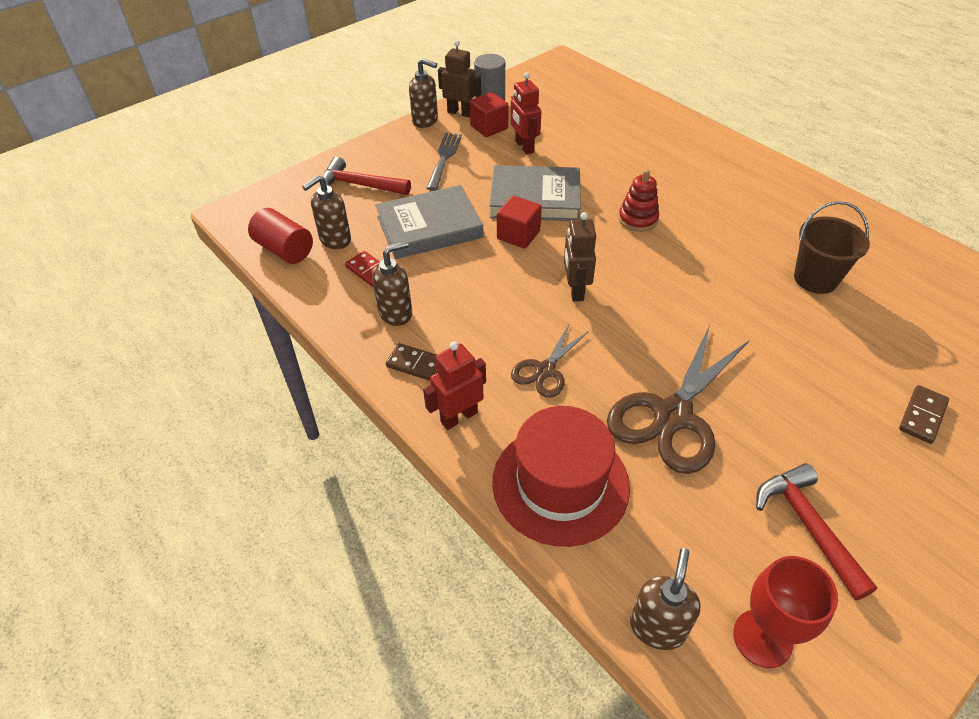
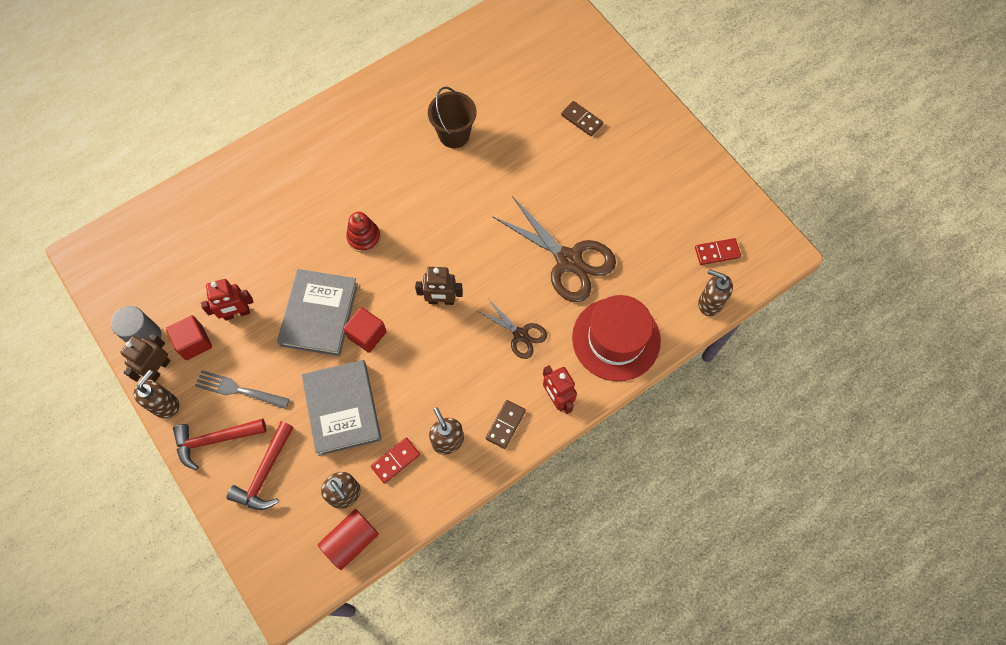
camera: 85 degrees left, 20 degrees up
(762, 638) = (717, 252): red goblet -> red domino
(808, 526) = (653, 208): red hammer -> red hammer (215, 440)

